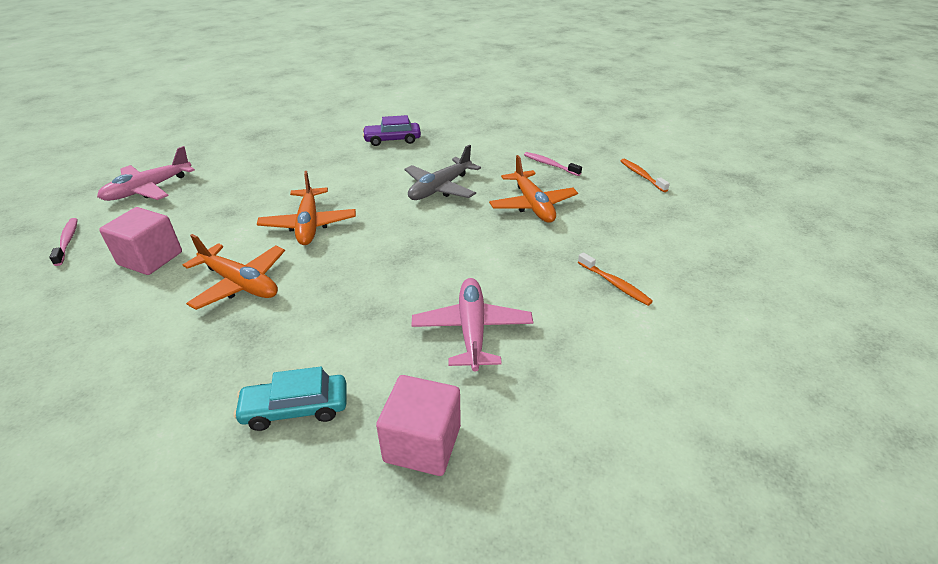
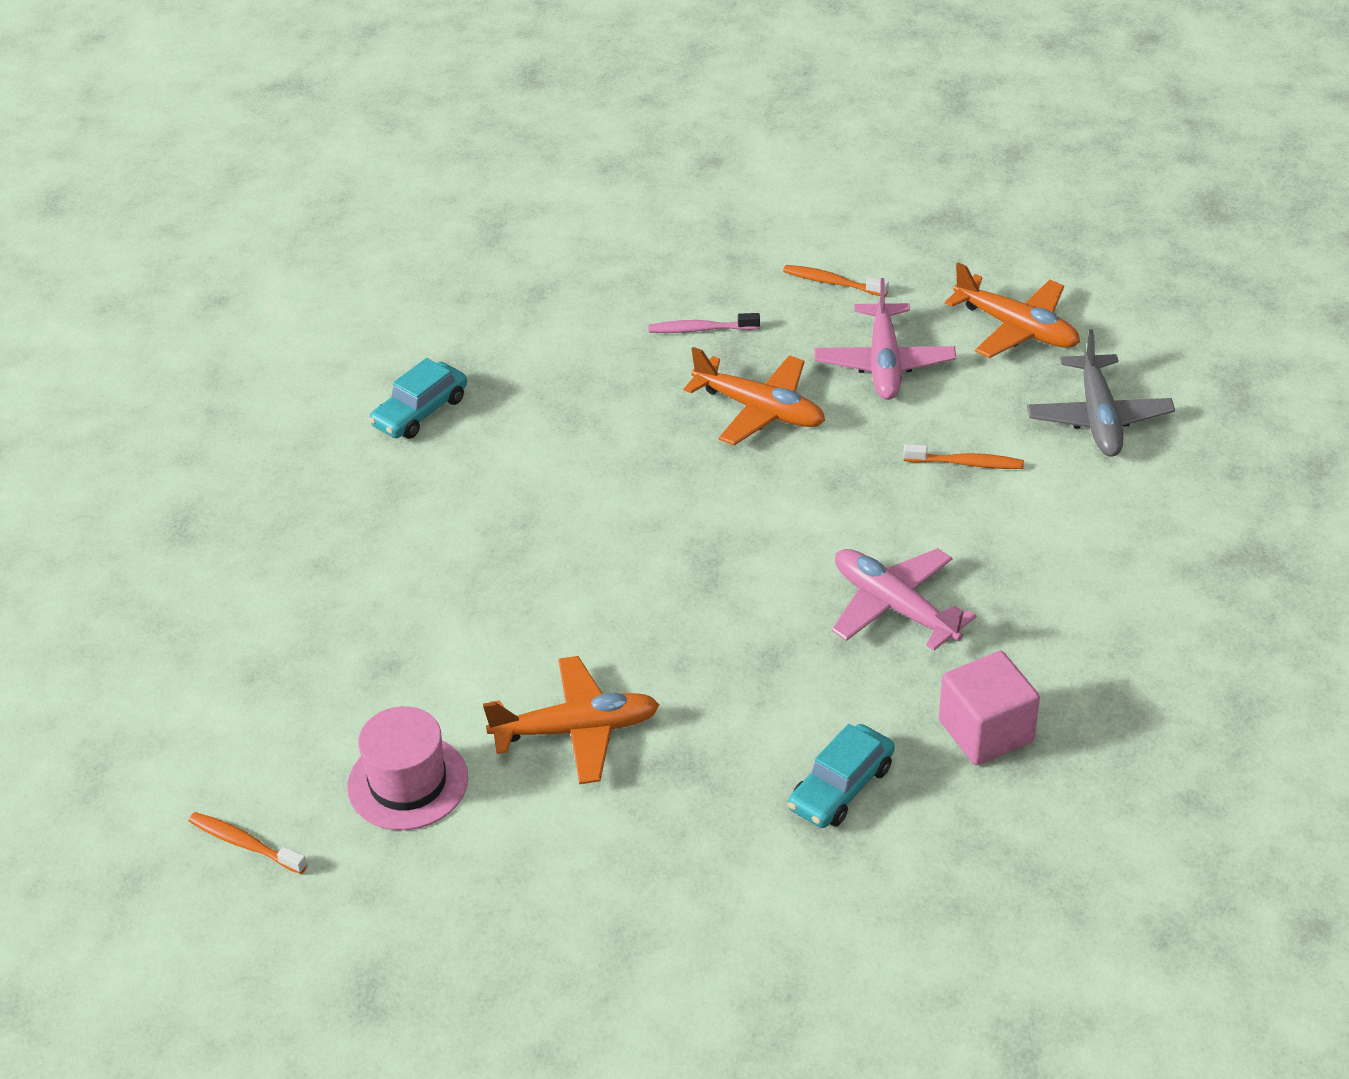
camera: 40 degrees left, 5 degrees up
(67, 241) = (244, 844): pink toothbrush -> orange toothbrush
(148, 189) = (199, 713): pink plane -> pink plane (884, 363)
(150, 258) = (408, 782): pink cube -> pink hat
(309, 224) = (528, 611): orange plane -> orange plane (1017, 328)
(392, 140) = (420, 411): purple car -> turquoise car
(440, 188) = (612, 454): grey plane -> grey plane (1098, 418)

